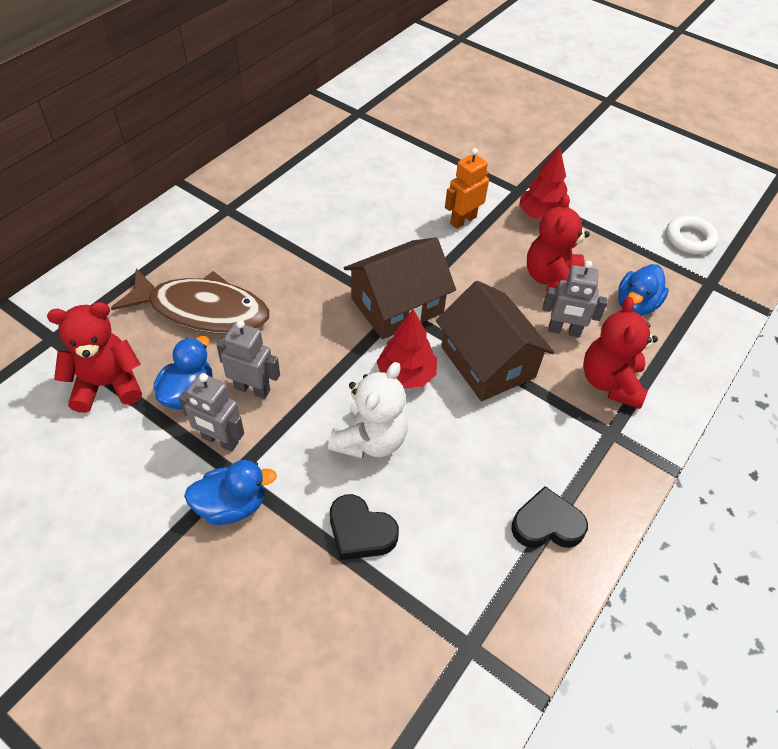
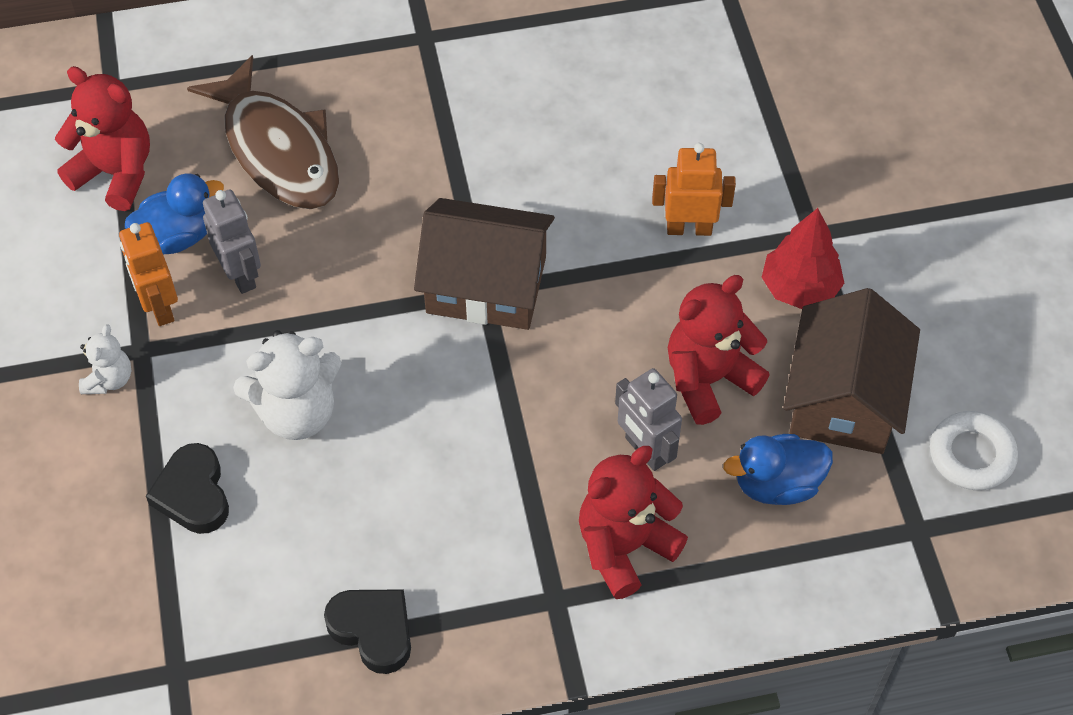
camera: 45 degrees right, 5 degrees up
(220, 440) = (159, 307): grey robot -> orange robot
(232, 505) = (109, 379): blue duck -> white teddy bear
(406, 375) = (407, 371): red tree -> none
(488, 362) = (512, 421): brown house -> brown house (843, 399)

